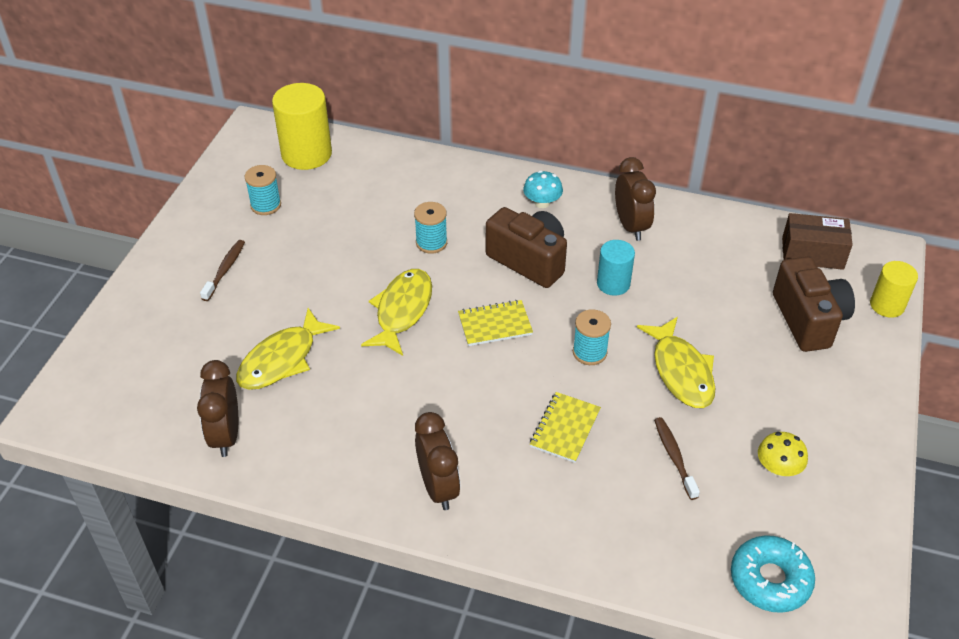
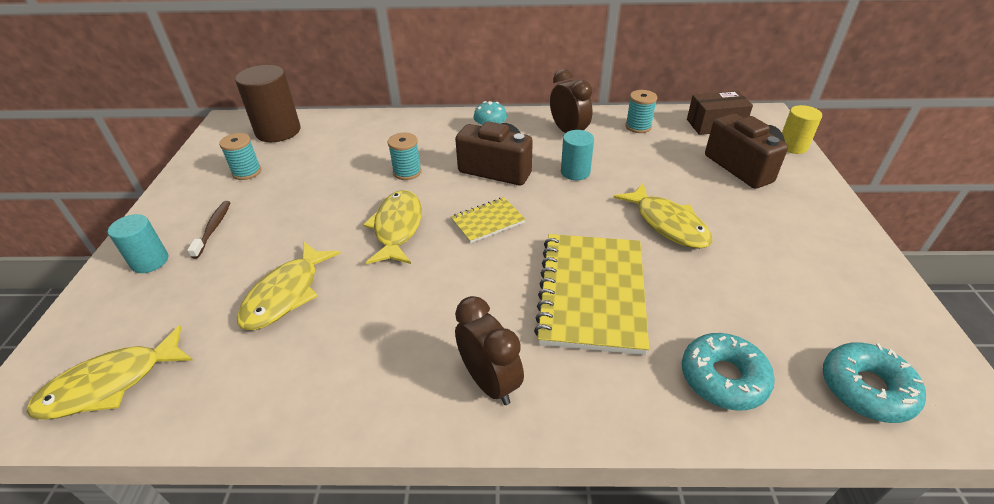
camera: 15 degrees left, 5 degrees down
(128, 409) = (110, 384): none -> yellow fish
(164, 294) = (150, 261): none -> turquoise cylinder
(226, 435) = (234, 385): brown clock -> none
(306, 154) = (278, 131): yellow cylinder -> brown cylinder
(565, 428) = (591, 293): yellow notebook -> yellow notebook, size x2.01
(589, 352) = (582, 226): turquoise spool -> turquoise spool (638, 127)
(645, 537) = (723, 378): none -> turquoise donut
(674, 457) = (704, 295): brown toothbrush -> none
(778, 468) = (799, 282): yellow mushroom -> none

